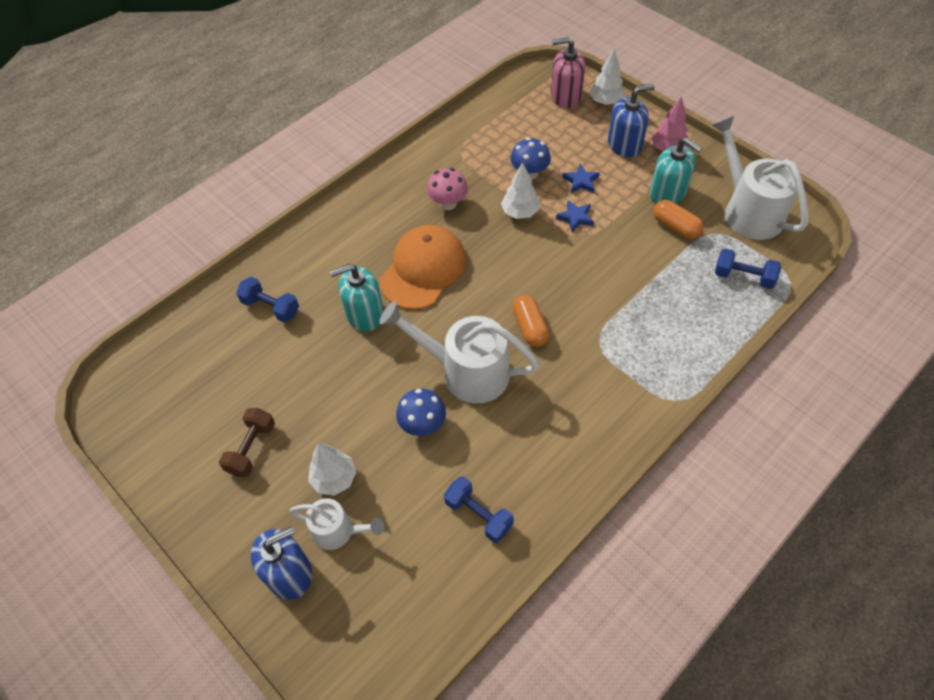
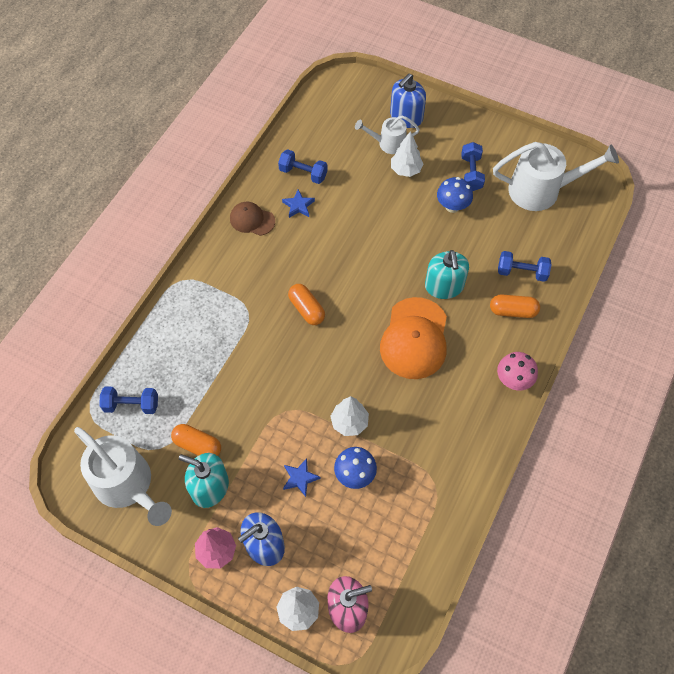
camera: 160 degrees right, 5 degrees up
(251, 448) = (471, 173): brown dumbbell -> blue dumbbell
(306, 271) = (513, 311): none -> orange capsule
(364, 314) = (444, 286): turquoise soap dispenser -> turquoise soap dispenser turned 120 degrees clockwise
(423, 424) = (361, 217): blue mushroom -> blue mushroom (452, 206)
(448, 203) = (421, 414): pink mushroom -> pink mushroom (513, 380)
(465, 371) = (345, 261): white watering can -> white watering can (542, 190)
(569, 460) = (252, 220): none -> brown cap
(575, 218) = (295, 430): blue star -> blue star (298, 206)

